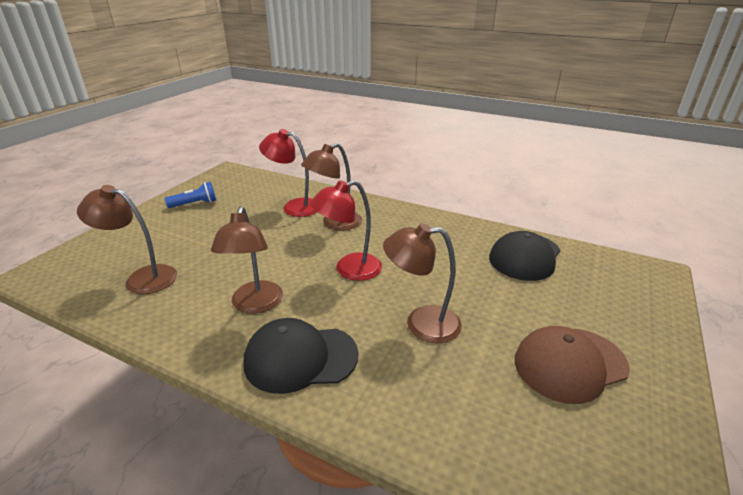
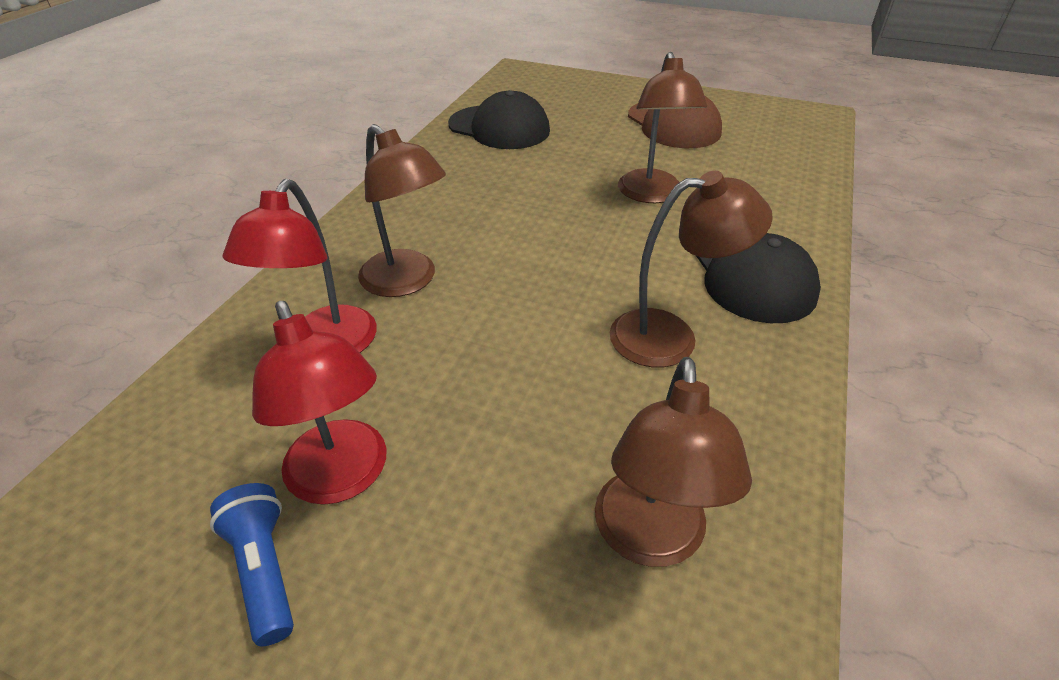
camera: 95 degrees left, 10 degrees up
(349, 269) = (554, 253): red lamp -> red lamp (342, 478)

